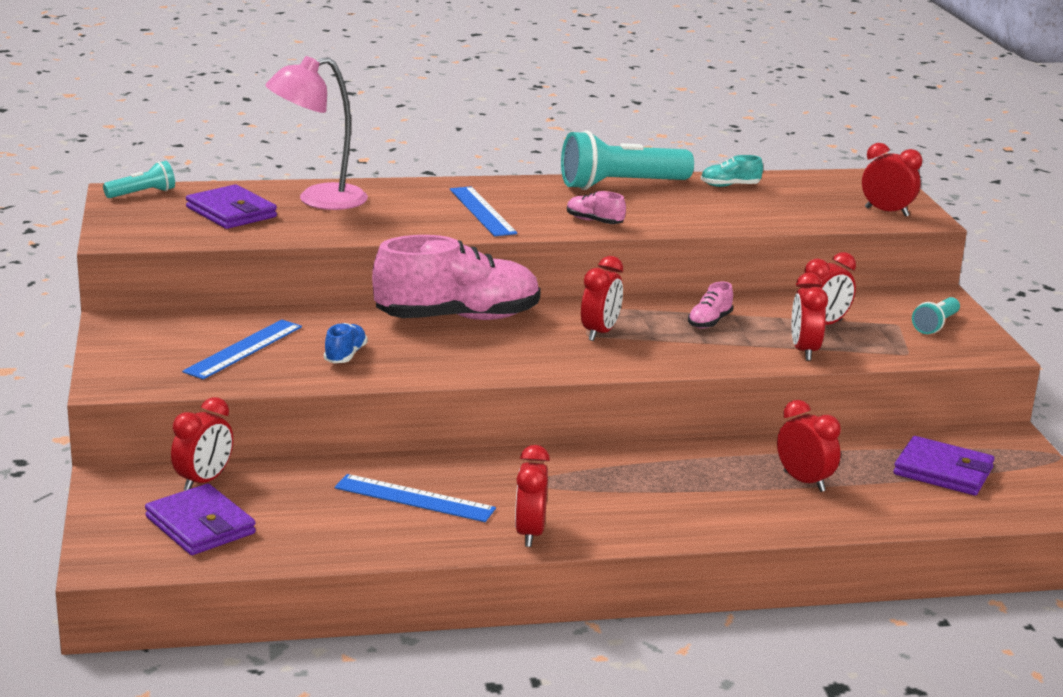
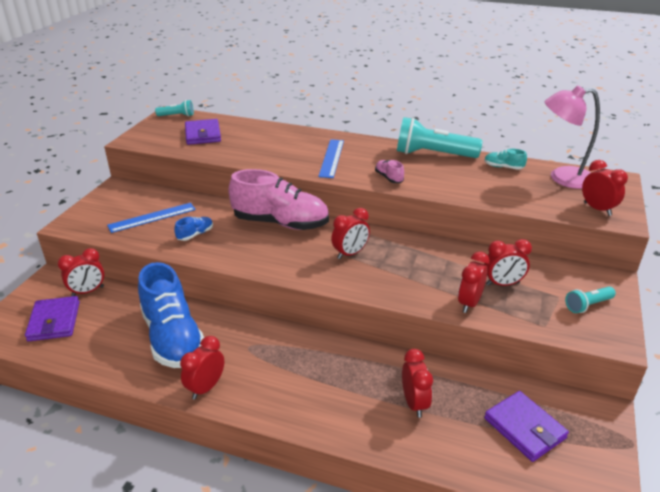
camera: 30 degrees right, 10 degrees up
(318, 200) = (254, 134): pink lamp -> pink lamp (562, 178)
(414, 498) = (172, 337): blue ruler -> blue shoe
(709, 322) = (427, 262): pink shoe -> none

